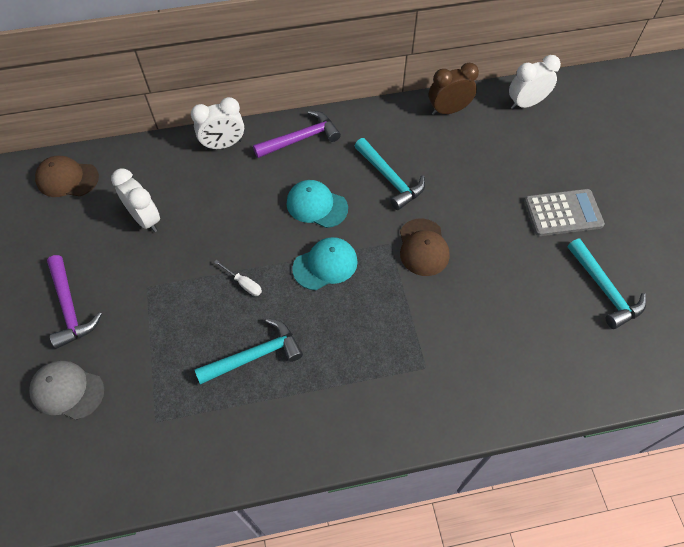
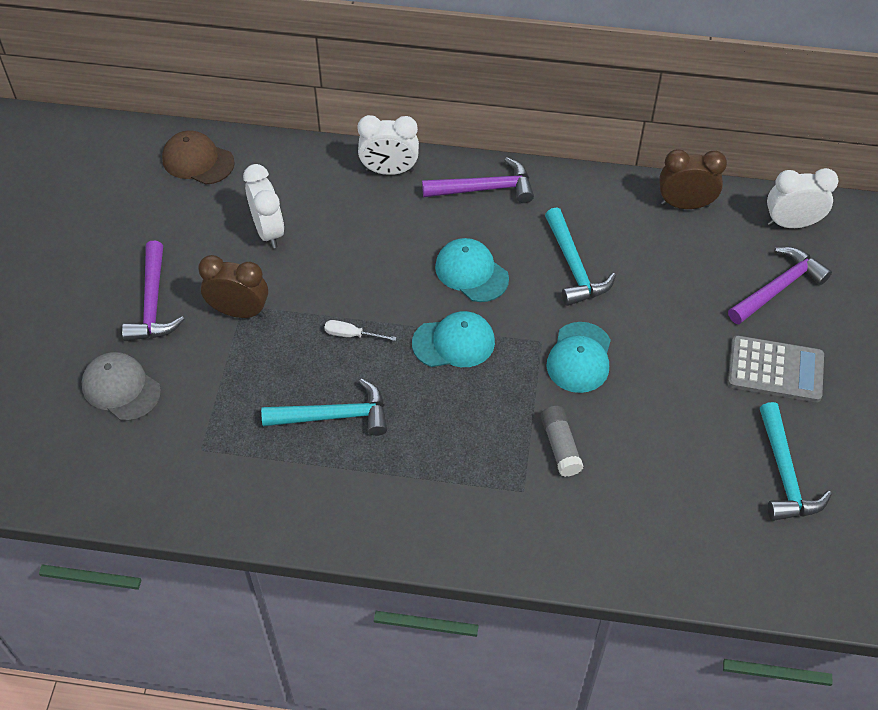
camera: 20 degrees right, 5 degrees down
(145, 292) = (239, 311): none -> brown clock
(243, 283) = (351, 335): white screwdriver -> white screwdriver turned 135 degrees clockwise
(423, 247) = (579, 358): brown cap -> turquoise cap
(438, 322) = (560, 446): none -> grey glue stick
(538, 152) = (778, 288): none -> purple hammer

